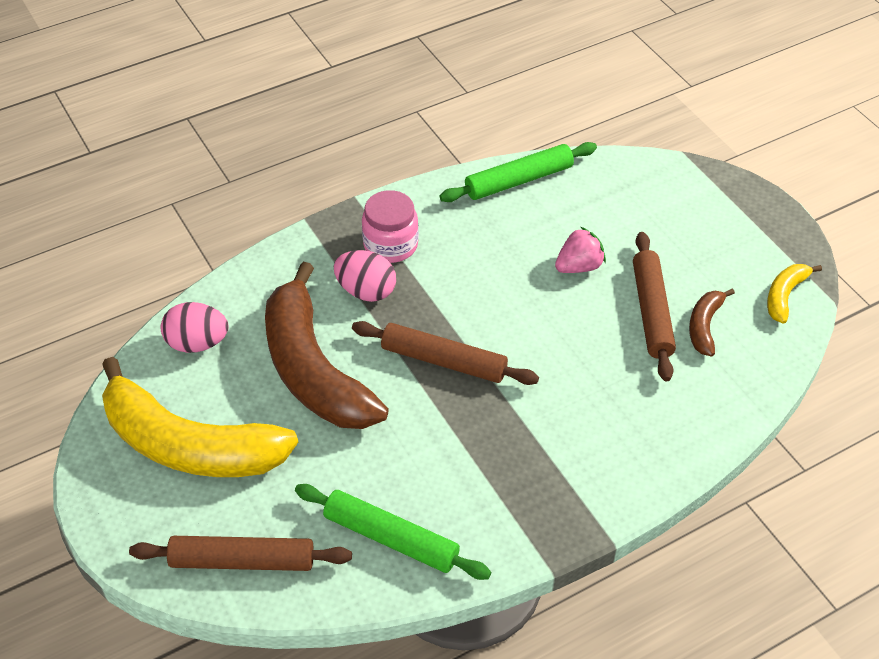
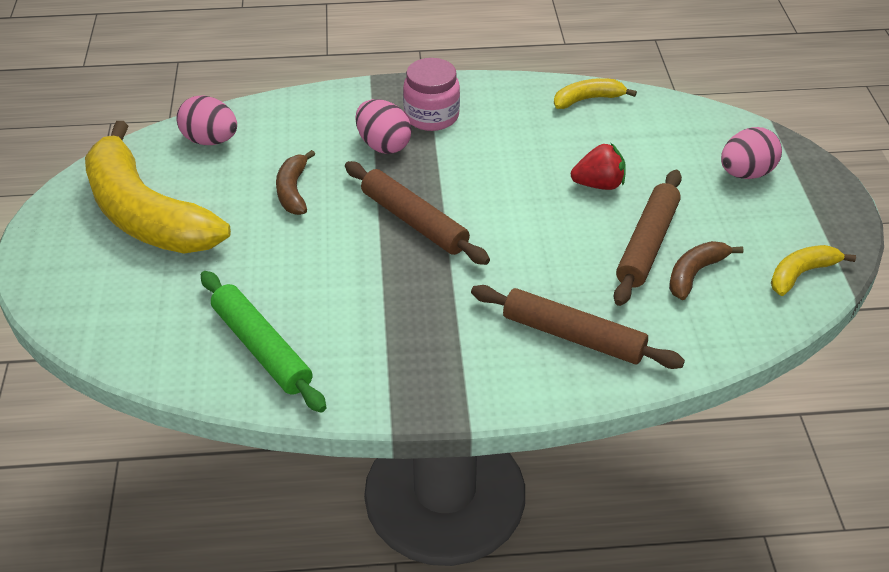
camera: 25 degrees right, 5 degrees down
(242, 560) = (121, 318): brown rolling pin -> brown rolling pin (573, 336)
(314, 369) = (293, 191): brown banana -> brown banana, size x0.43
(519, 180) = (588, 99): green rolling pin -> yellow banana
(579, 266) = (598, 184): pink strawberry -> red strawberry
(691, 213) = (745, 173): none -> pink egg

